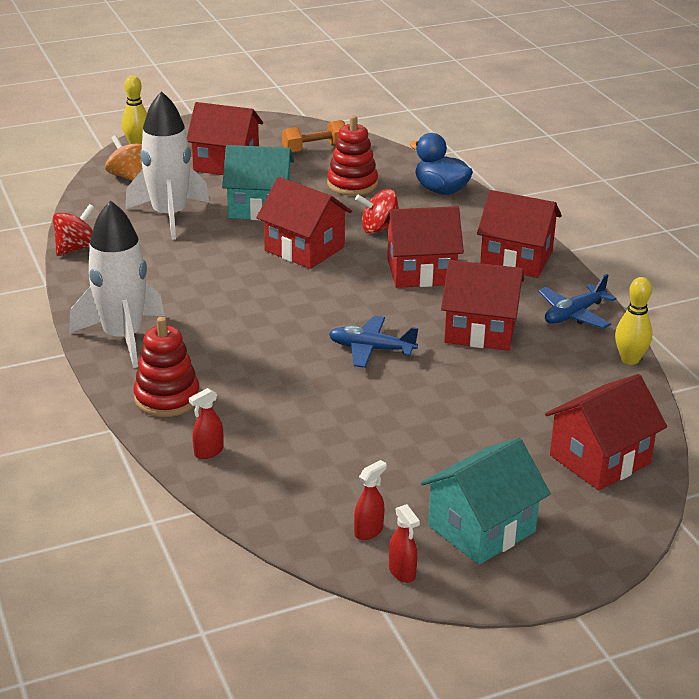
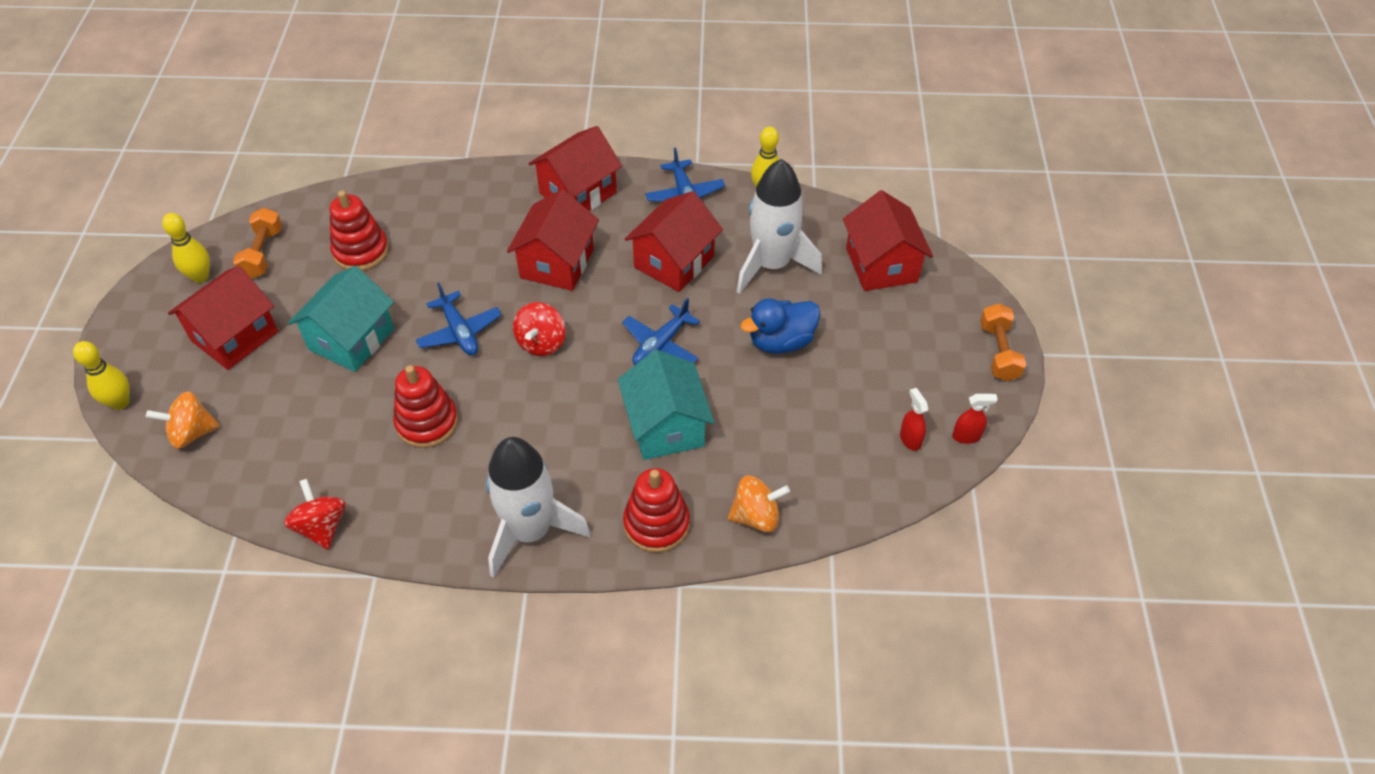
camera: 65 degrees left, 20 degrees up
(169, 216) = (312, 421): white rocket -> white rocket (772, 264)
(201, 262) = (427, 422): none -> red stacking toy
(208, 452) = (756, 516): red spray bottle -> orange spinning top
(271, 134) = (200, 276): none -> yellow bowling pin
(304, 249) = (459, 332): red house -> blue plane
(379, 229) = (462, 263): red spinning top -> red spinning top (541, 342)
(441, 190) = (423, 193): blue duck -> blue duck (781, 342)
(481, 529) = (934, 368): turquoise house -> turquoise house (666, 426)
(546, 574) = (998, 352): none -> orange dumbbell

